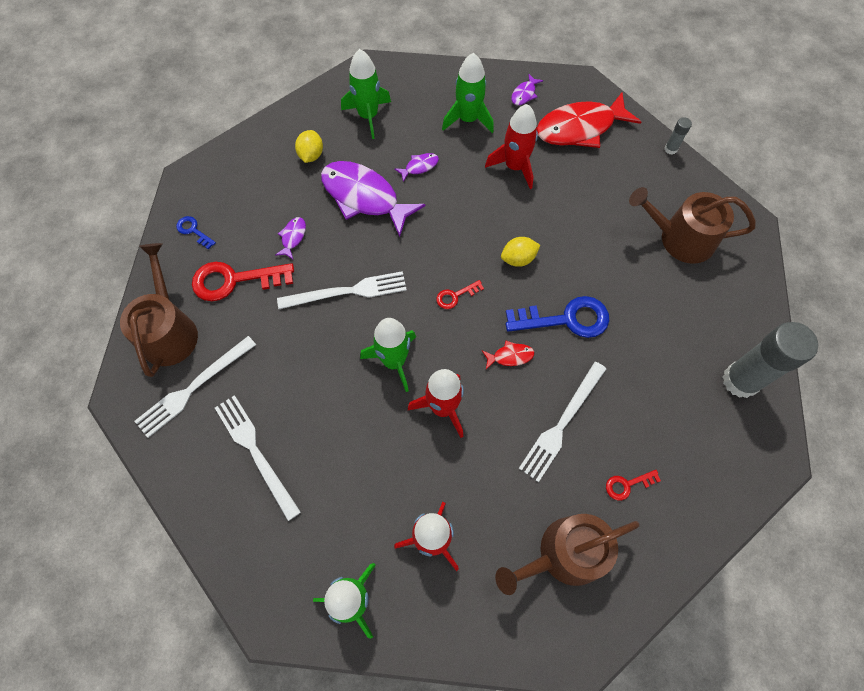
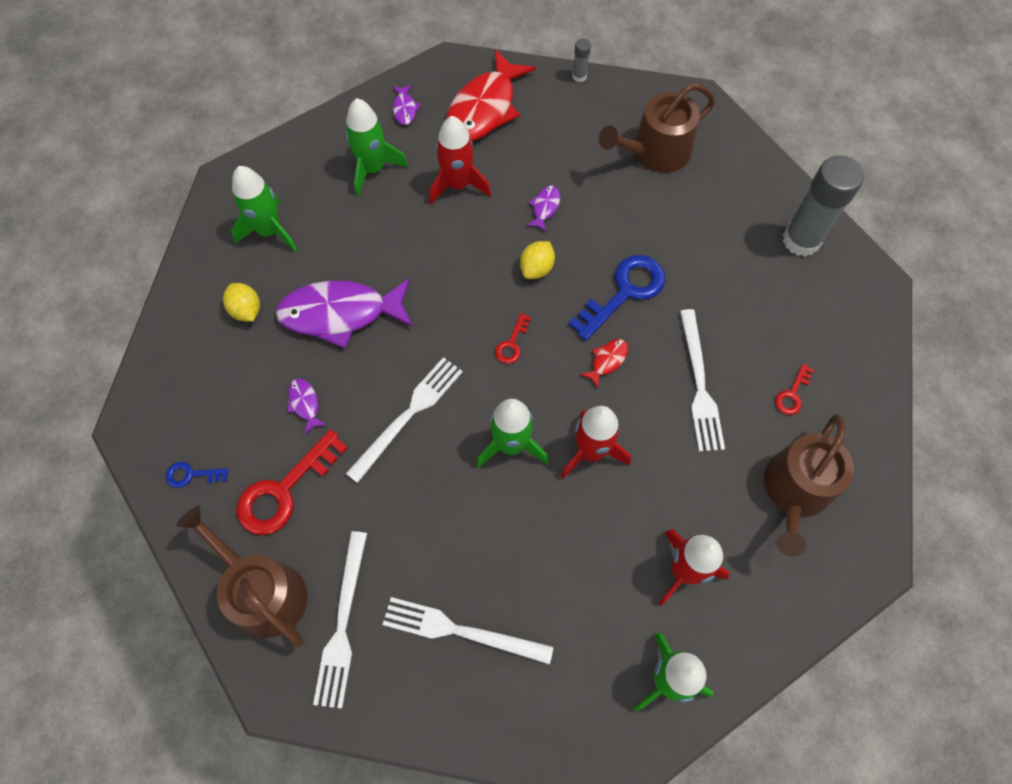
camera: 40 degrees left, 0 degrees up
(419, 167) = (367, 246): purple fish -> purple fish (545, 207)

